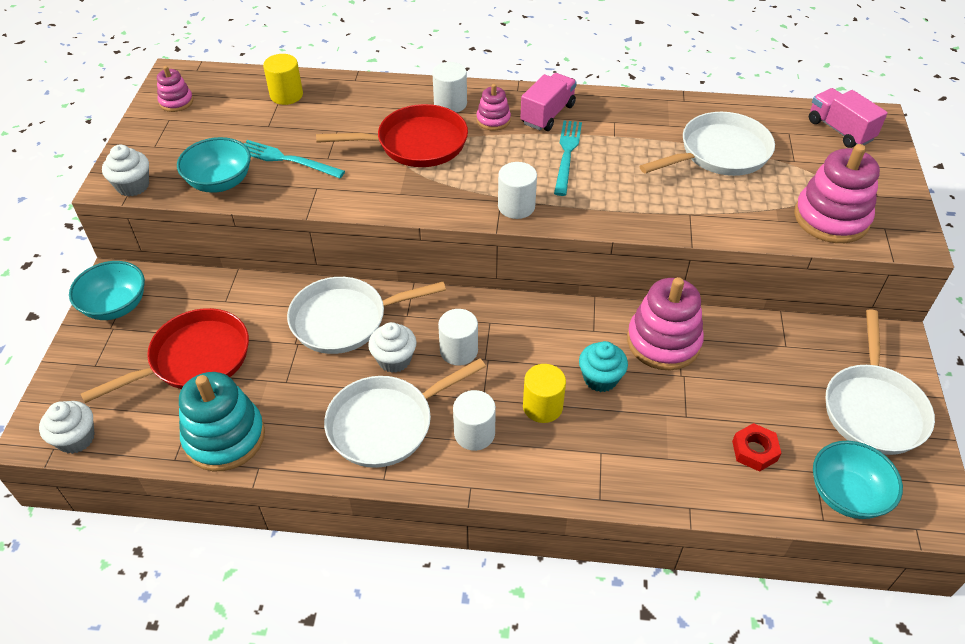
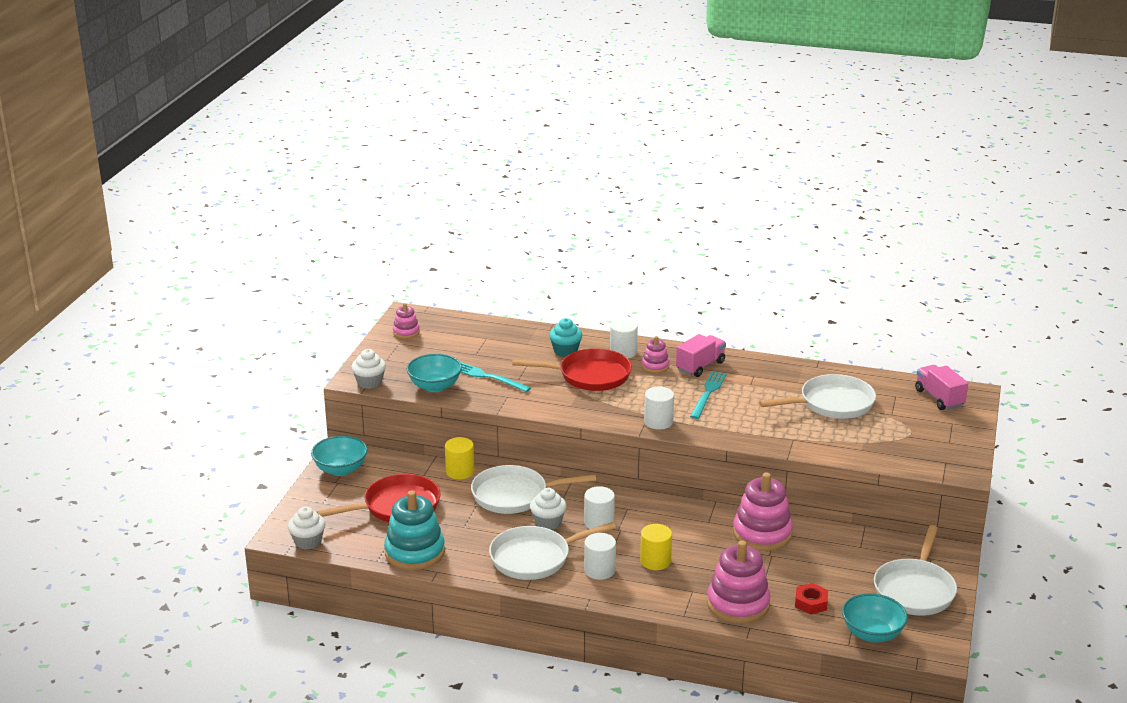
camera: 10 degrees right, 20 degrees down
(286, 95) = (493, 335): yellow cylinder -> yellow cylinder (460, 471)
(600, 378) = (705, 550): turquoise cupcake -> turquoise cupcake (565, 351)
(831, 218) = (905, 452): pink stacking toy -> pink stacking toy (738, 604)

